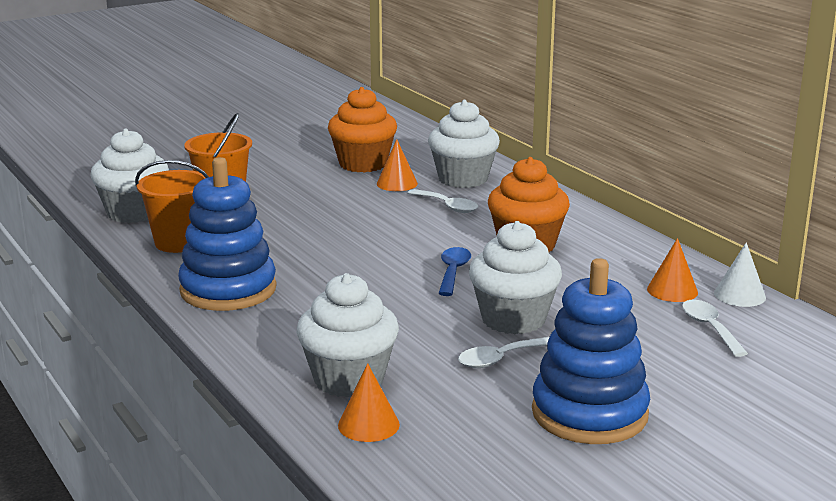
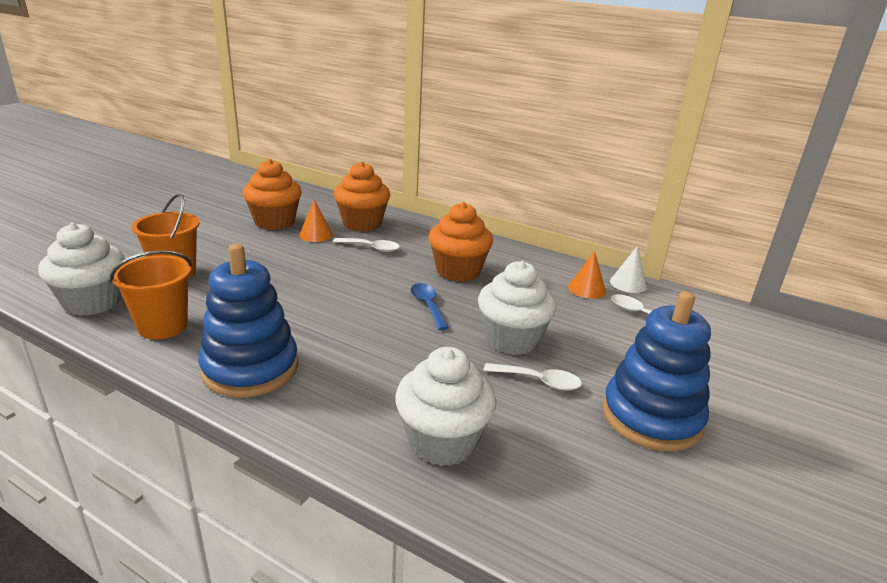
camera: 30 degrees left, 5 degrees up
(368, 425) = (505, 491): orange cone -> none
(463, 179) = (362, 223): white cupcake -> orange cupcake
(500, 359) = (539, 381): white spoon -> white spoon turned 105 degrees counterclockwise

